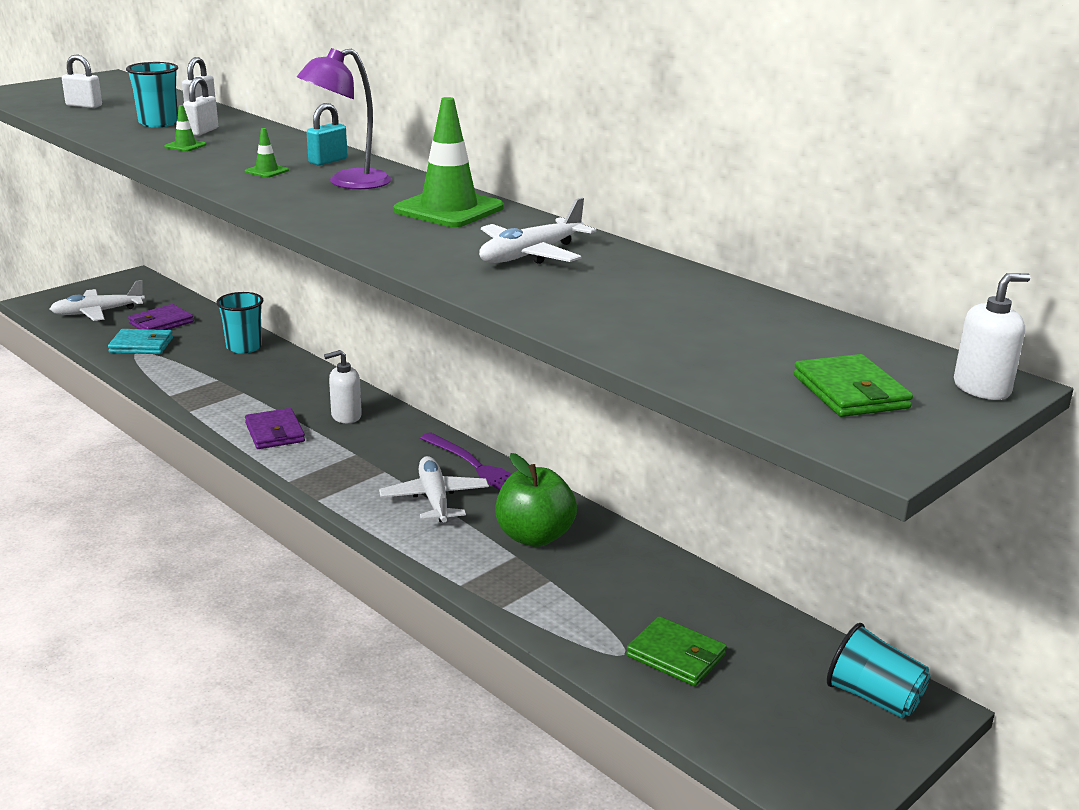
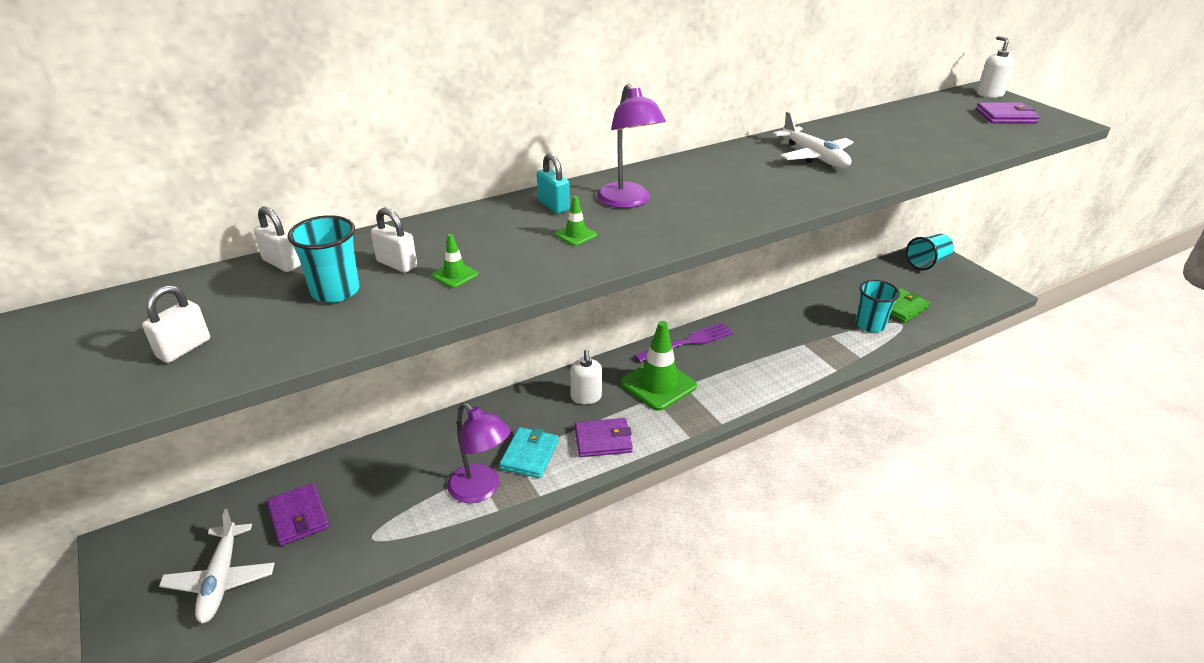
camera: 75 degrees left, 10 degrees up
(141, 345) = (354, 534): turquoise wallet -> turquoise wallet (529, 455)
(195, 384) = (481, 490): none -> purple lamp
(244, 347) = (408, 451): turquoise cup -> turquoise cup (870, 325)
(434, 499) = (729, 367): white plane -> none
(449, 209) = (710, 171): green traffic cone -> green traffic cone (658, 384)
(534, 536) = (781, 333): green apple -> none
(850, 392) = (1005, 116): green wallet -> purple wallet

